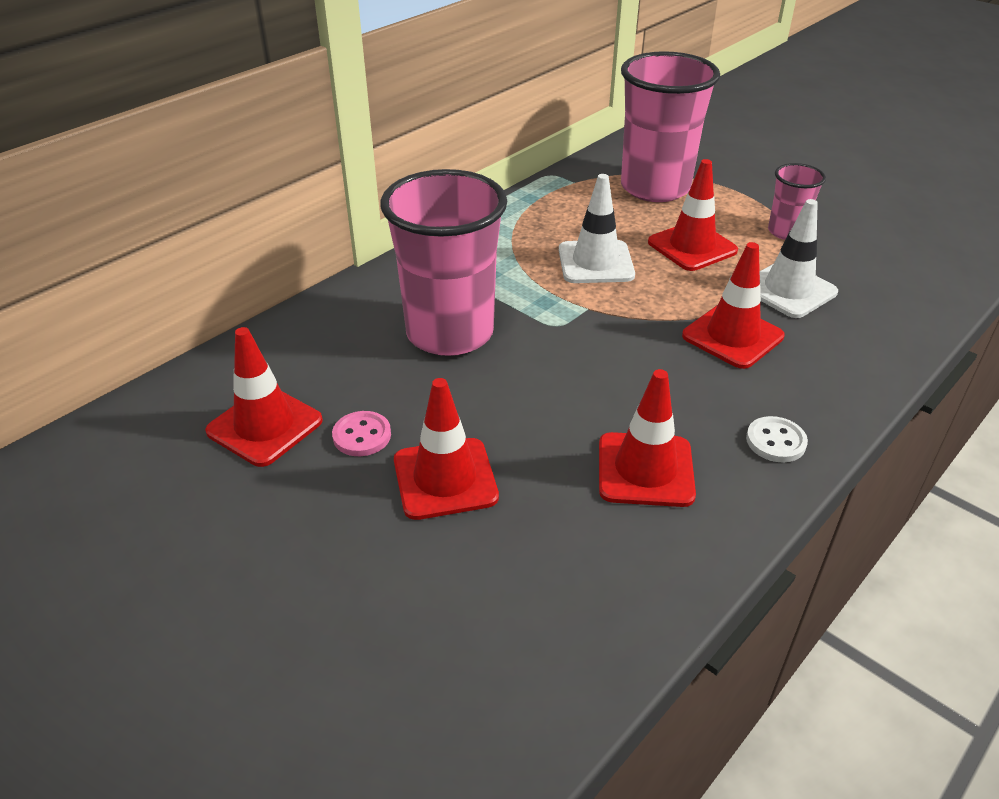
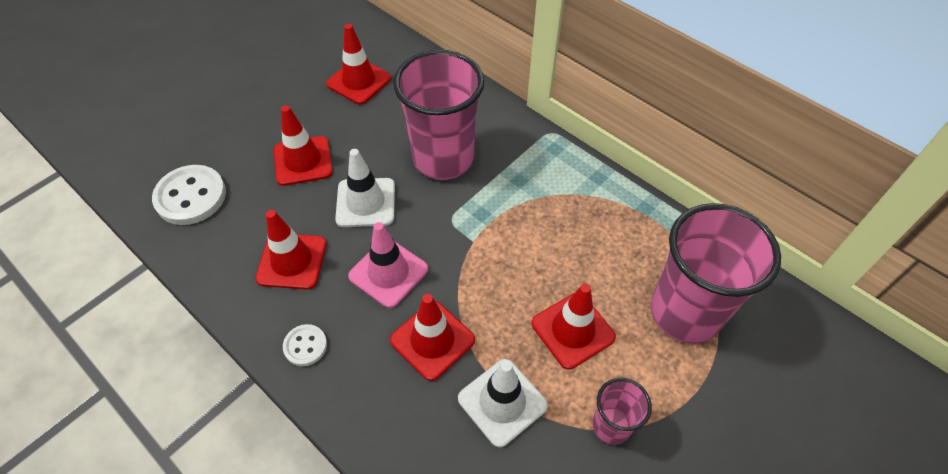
camera: 90 degrees right, 15 degrees up
(362, 435) = (345, 122): pink button -> none
(526, 628) = (191, 196): none -> white button
(595, 262) = (540, 251): white traffic cone -> white traffic cone (366, 202)
(647, 374) = (388, 272): none -> pink traffic cone

